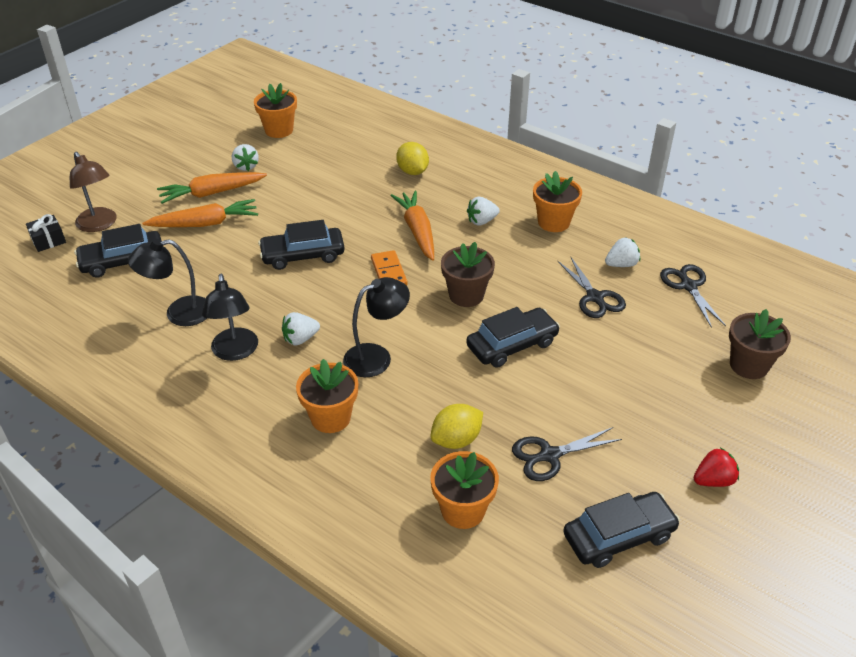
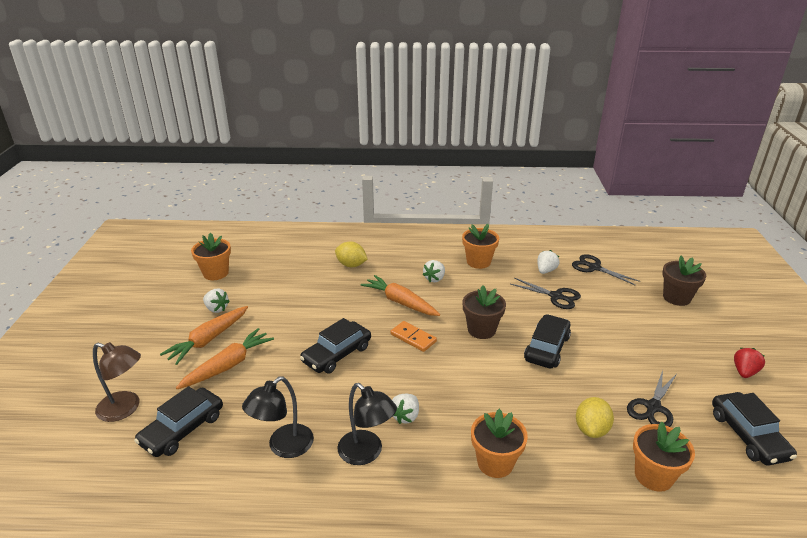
camera: 35 degrees left, 10 degrees down
(48, 240) = (83, 446): black gift -> none
(376, 357) = (474, 400): black lamp -> none
(618, 536) = (748, 435): black car -> black car turned 135 degrees clockwise

